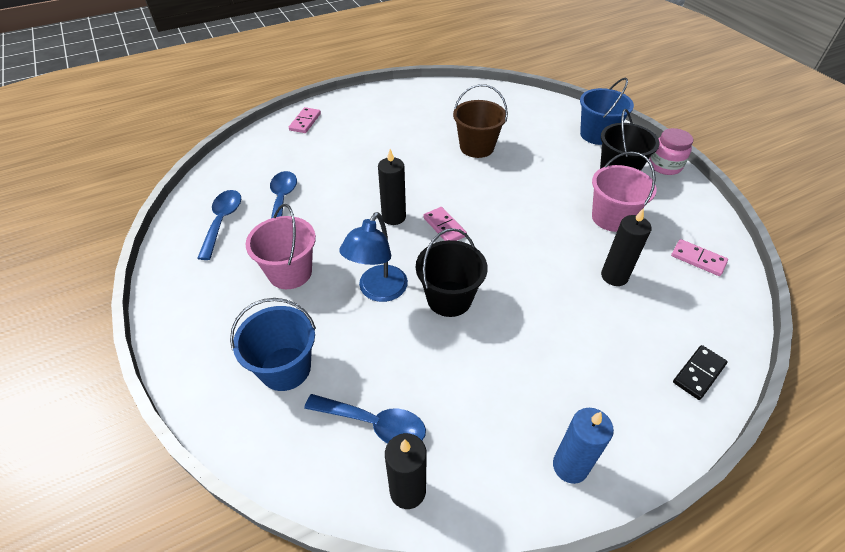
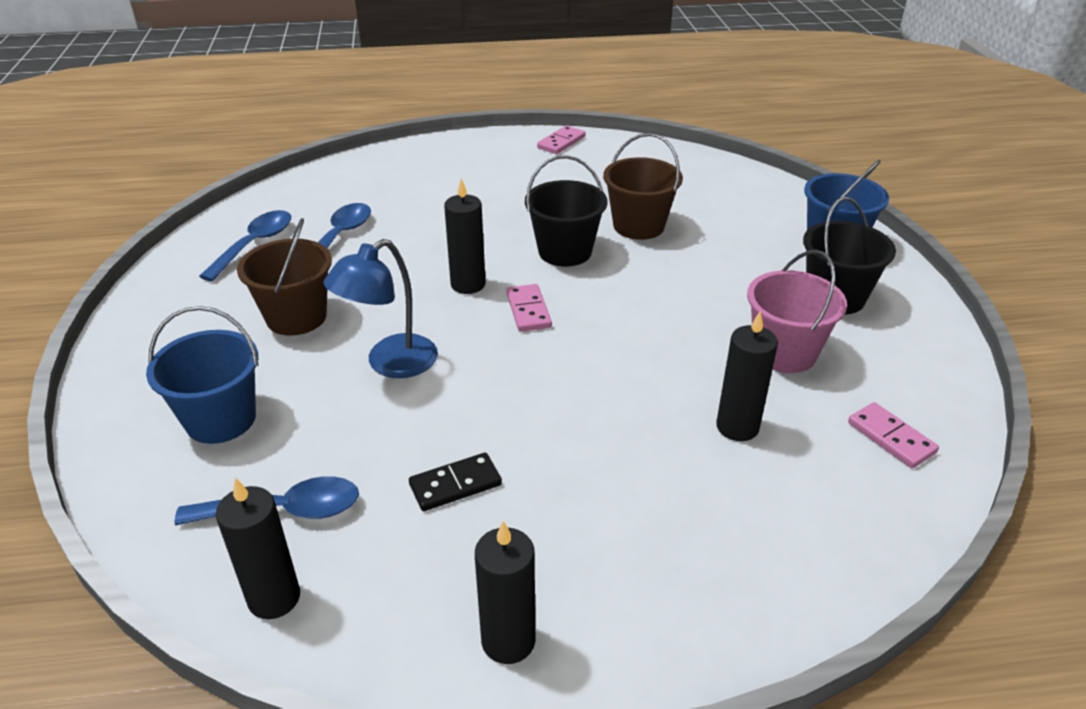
camera: 20 degrees right, 10 degrees down
(290, 272) = (296, 317): pink bucket -> brown bucket
(305, 122) = (427, 156): pink domino -> pink domino (561, 142)
(374, 423) = (284, 510): blue spoon -> blue spoon turned 45 degrees counterclockwise
(449, 298) = (477, 395): black bucket -> black bucket (565, 251)
(570, 466) = (508, 641): blue candle -> black candle
(665, 166) = (919, 304): pink jar -> none
(699, 373) = (787, 586): black domino -> black domino (455, 485)

